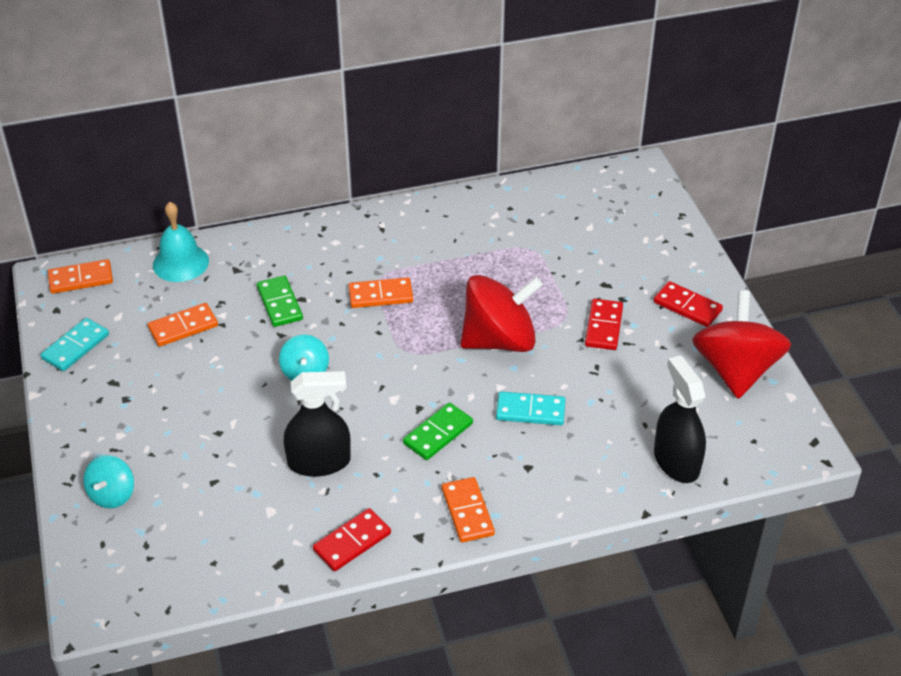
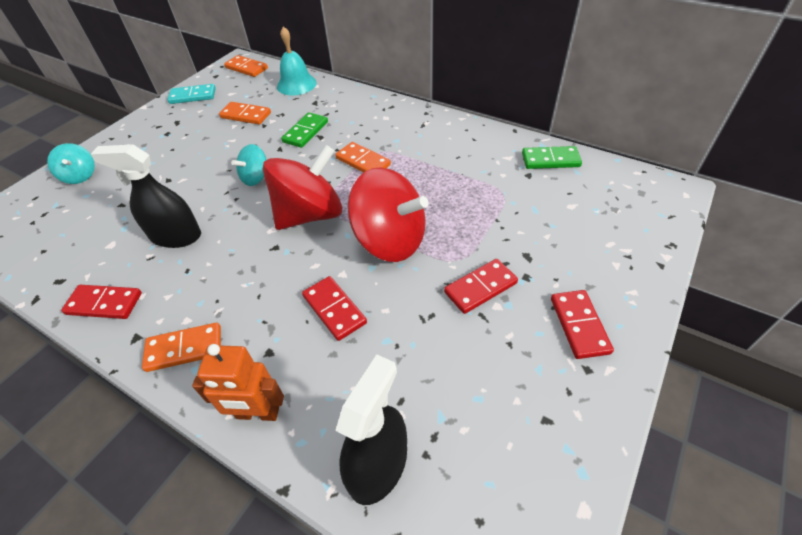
camera: 50 degrees right, 5 degrees up
(112, 495) = (80, 176): turquoise spinning top -> turquoise spinning top turned 90 degrees counterclockwise
(319, 462) = (176, 236): black spray bottle -> black spray bottle turned 150 degrees clockwise
(438, 434) = (257, 274): green domino -> green domino (550, 160)
(468, 512) = (184, 349): orange domino -> orange domino turned 45 degrees clockwise
(530, 411) = (334, 309): turquoise domino -> red domino
(575, 498) = (257, 413): none -> orange robot
(735, 370) = (554, 425): red spinning top -> red spinning top (310, 214)

